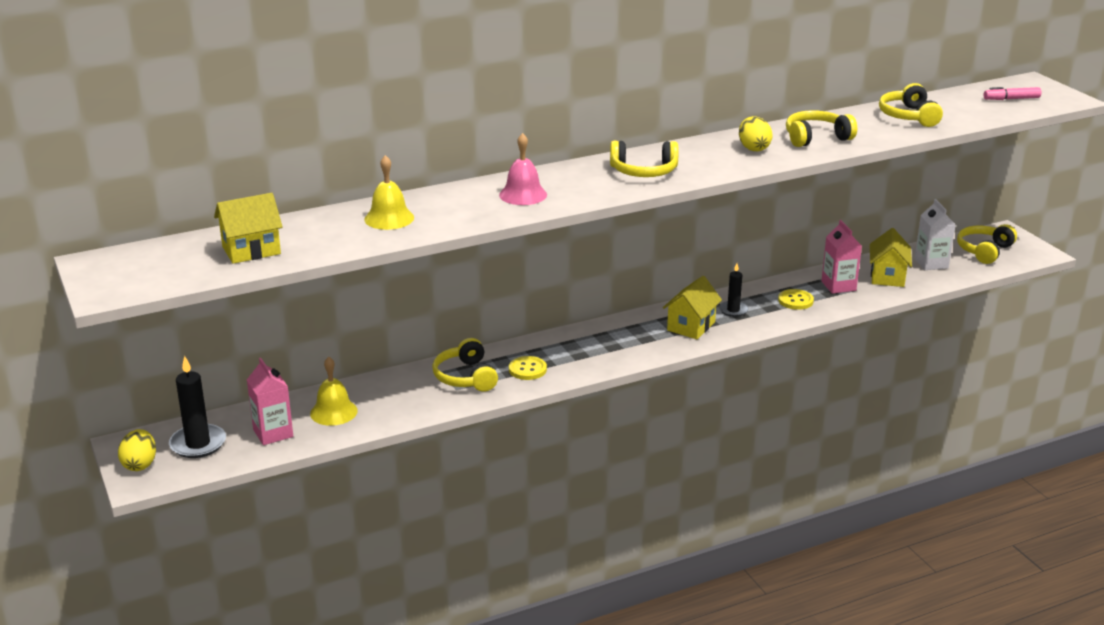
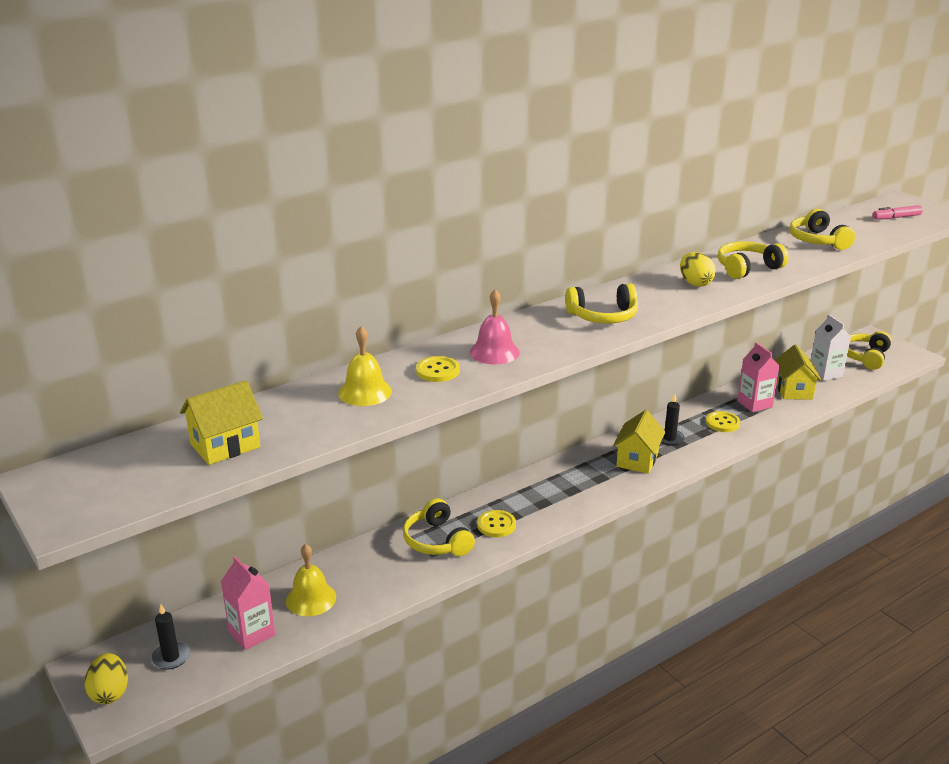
camera: 10 degrees left, 0 degrees up
(198, 444) = (171, 657): black candle -> black candle, size x0.61
(462, 206) = (437, 371): none -> yellow button

